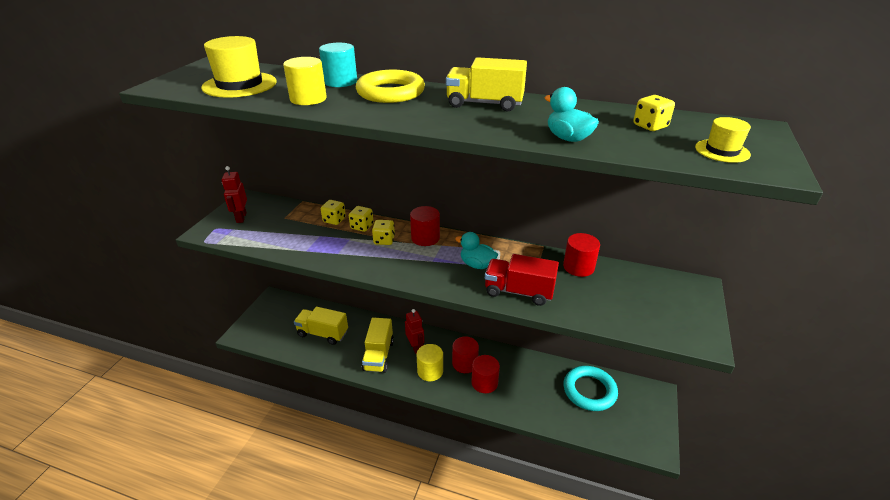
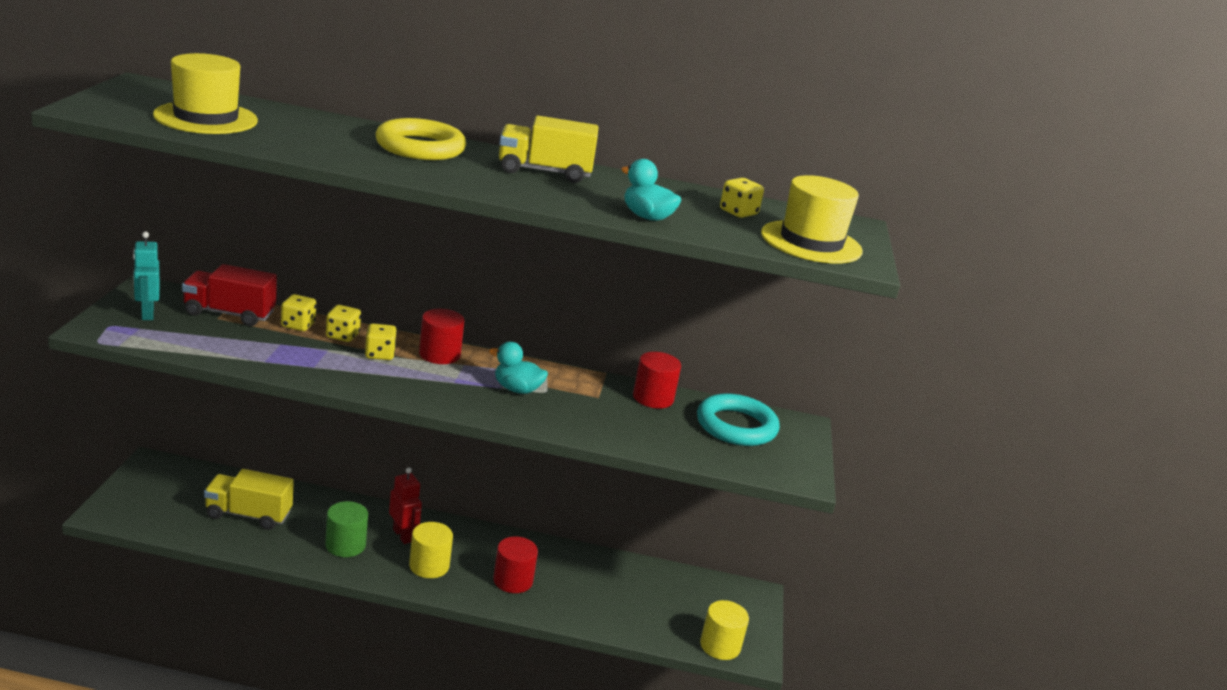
camera: 15 degrees left, 10 degrees down
(241, 217) = (147, 313): red robot -> turquoise robot
(308, 99) = (313, 145): yellow cylinder -> yellow cylinder (720, 646)
(340, 82) = (347, 127): turquoise cylinder -> none
(378, 355) = (345, 545): yellow truck -> green cylinder
(465, 363) = (481, 557): red cylinder -> none
(519, 292) = (576, 421): red truck -> red truck (229, 314)
(589, 391) = (664, 591): turquoise ring -> turquoise ring (736, 426)
(722, 151) = (811, 242): yellow hat -> yellow hat, size x1.84

